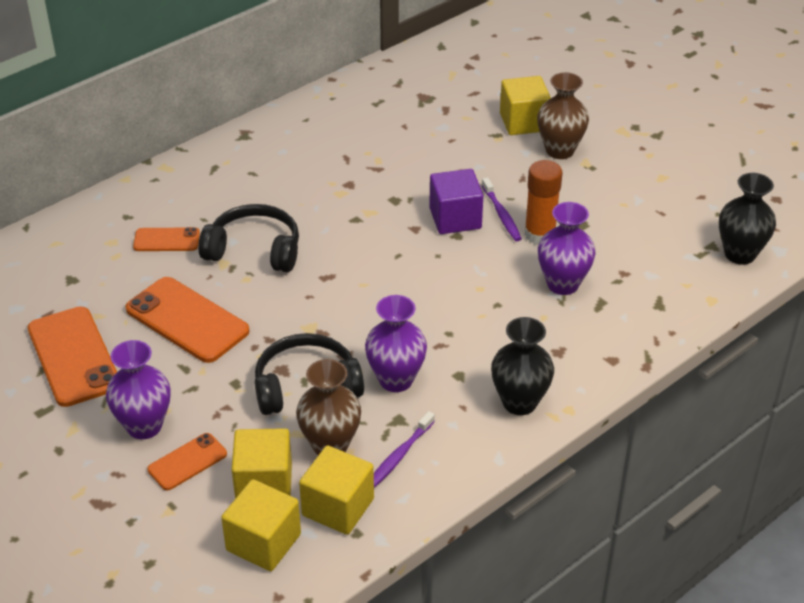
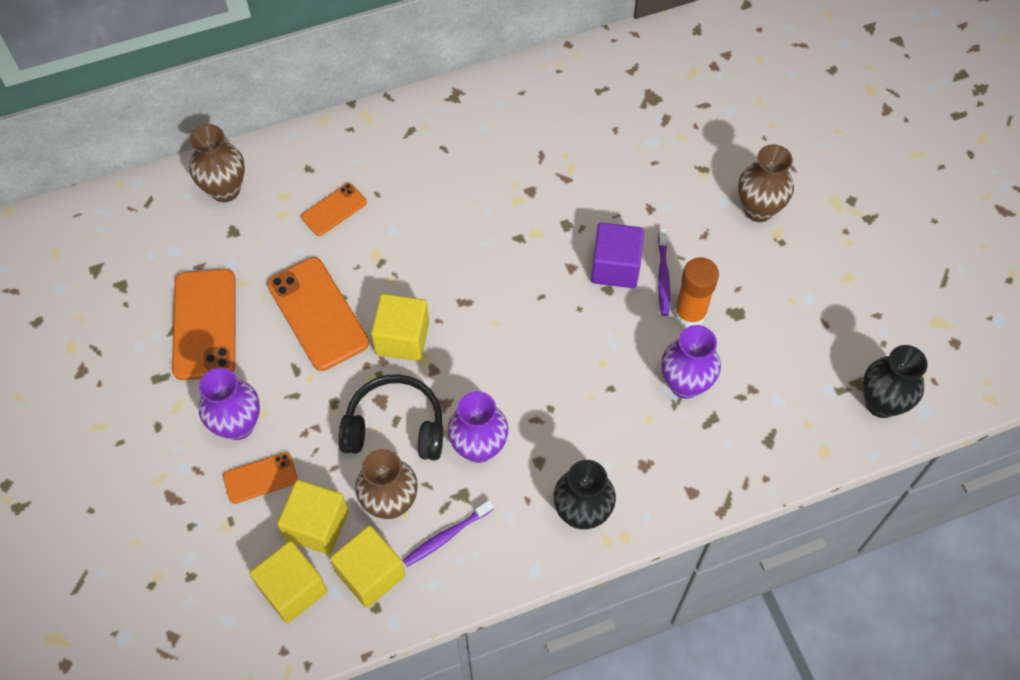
camera: 20 degrees right, 20 degrees up
(49, 250) = (225, 189): none -> brown vase
(166, 240) = (334, 210): orange phone -> orange phone turned 60 degrees counterclockwise
(254, 250) = (409, 247): black headphones -> none
(523, 122) = (738, 160): yellow cube -> yellow cube (402, 338)

